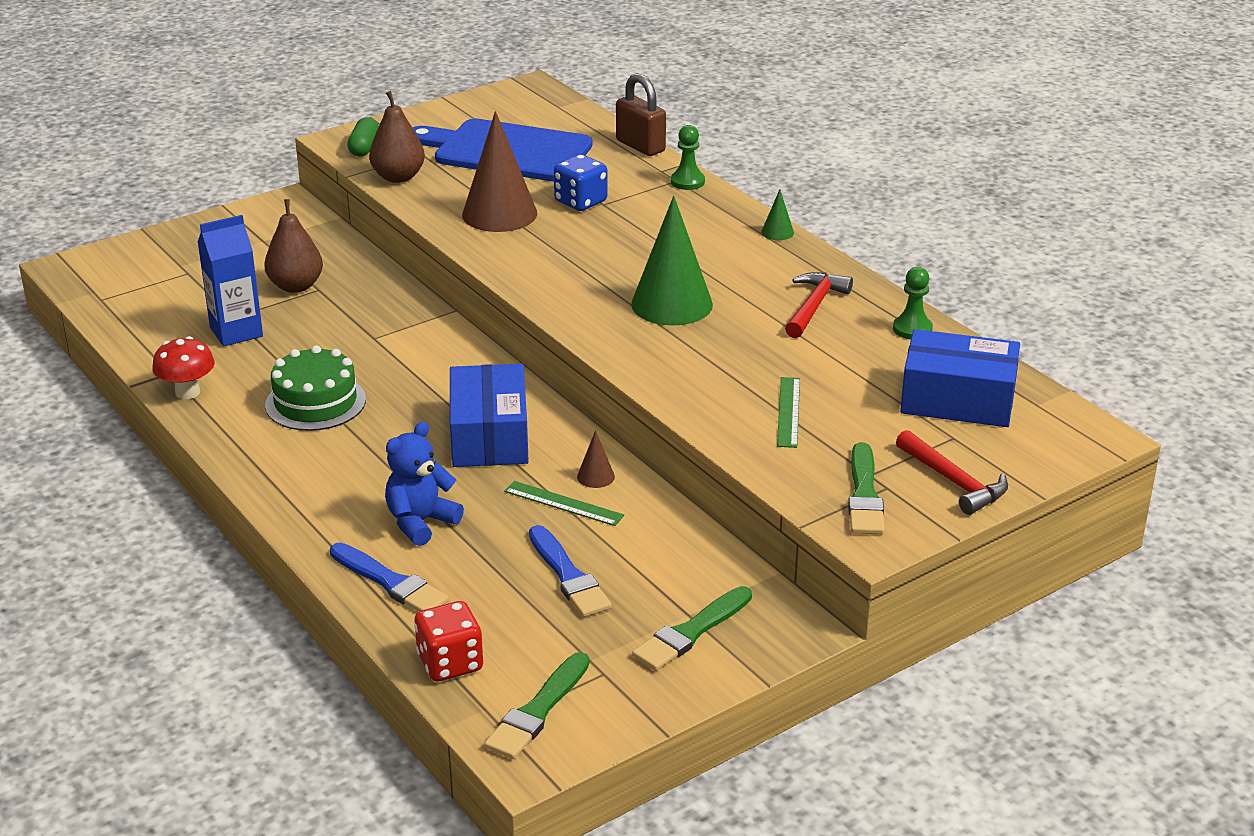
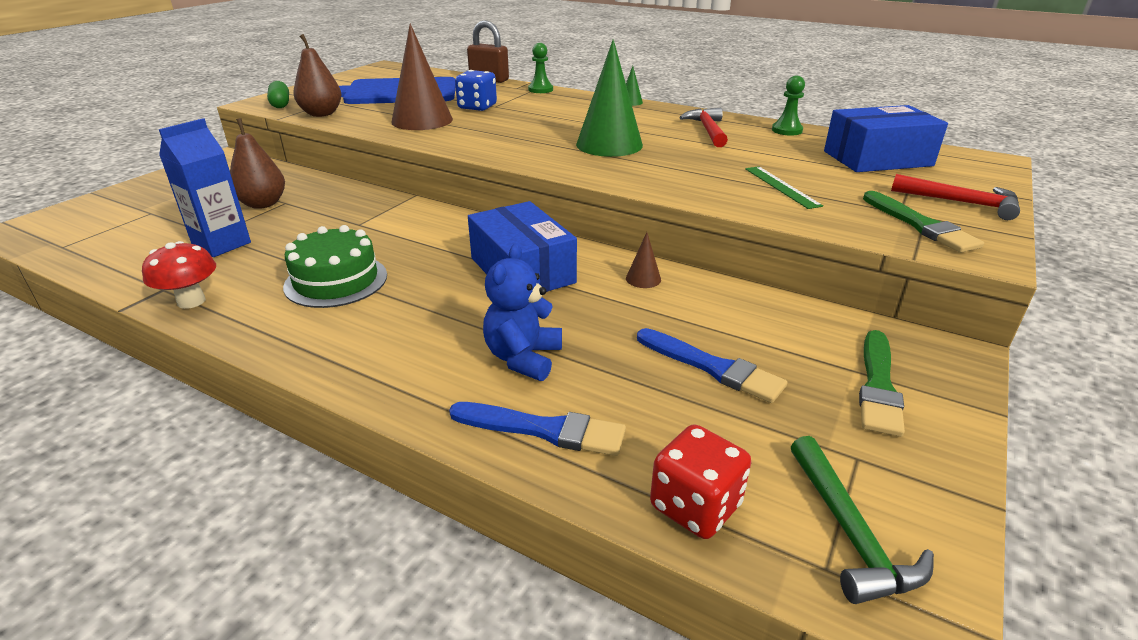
camera: 25 degrees left, 0 degrees up
(538, 711) = (849, 532): green brush -> green hammer
(563, 503) = (639, 306): green ruler -> none

